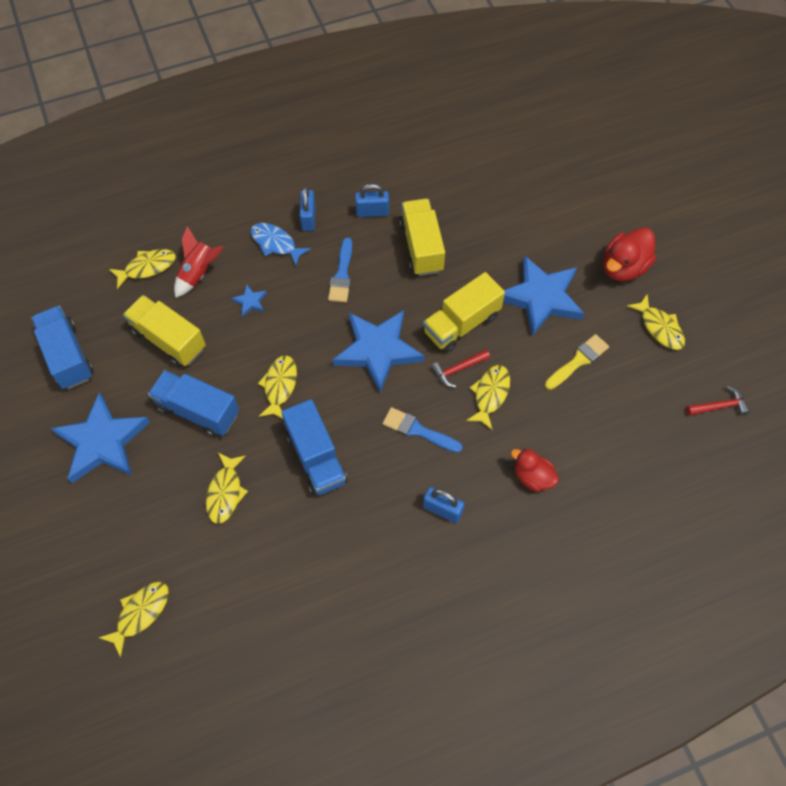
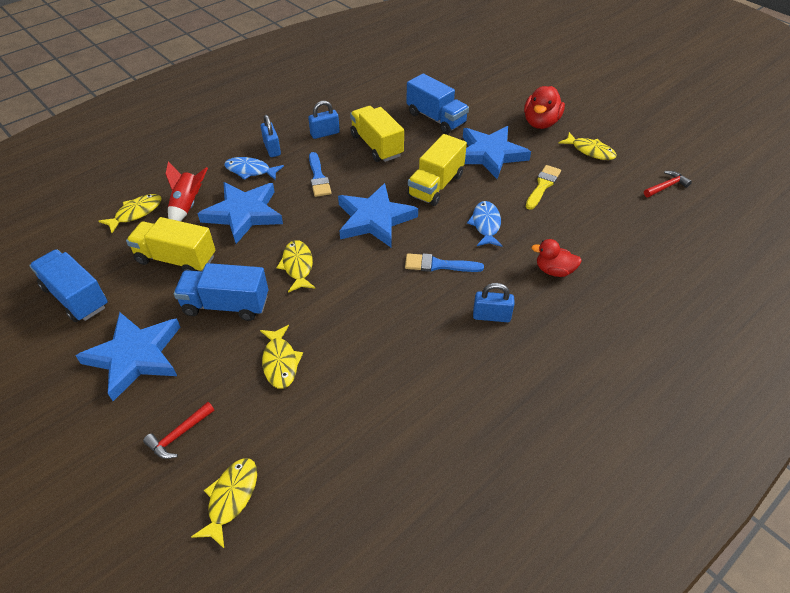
camera: 20 degrees left, 15 degrees down
(250, 301) = (244, 214): blue star -> blue star, size x2.47
(316, 458) = (356, 310): blue truck -> blue truck (436, 118)
(458, 369) = (450, 215): red hammer -> red hammer (179, 435)
(490, 394) = (486, 224): yellow fish -> blue fish

